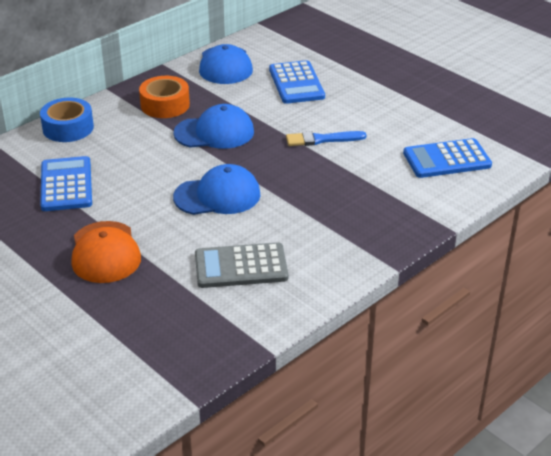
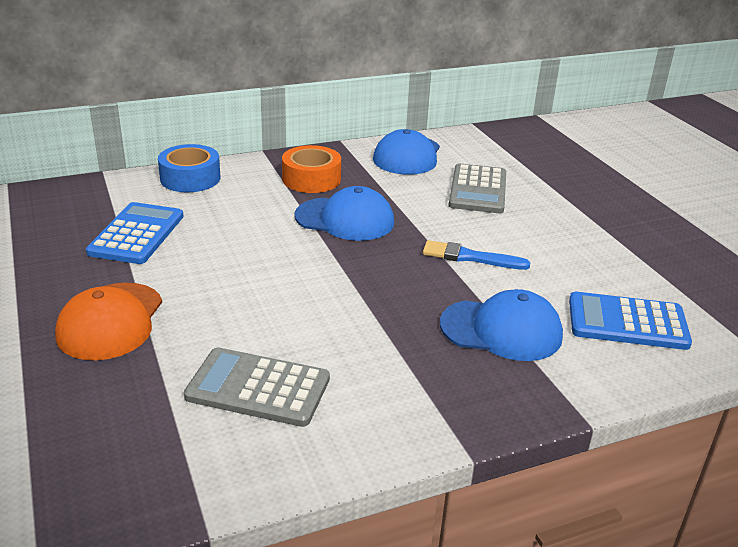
camera: 20 degrees right, 5 degrees down
(217, 196) = (295, 290): blue cap -> blue cap (501, 330)
(296, 83) = (477, 190): blue calculator -> grey calculator

